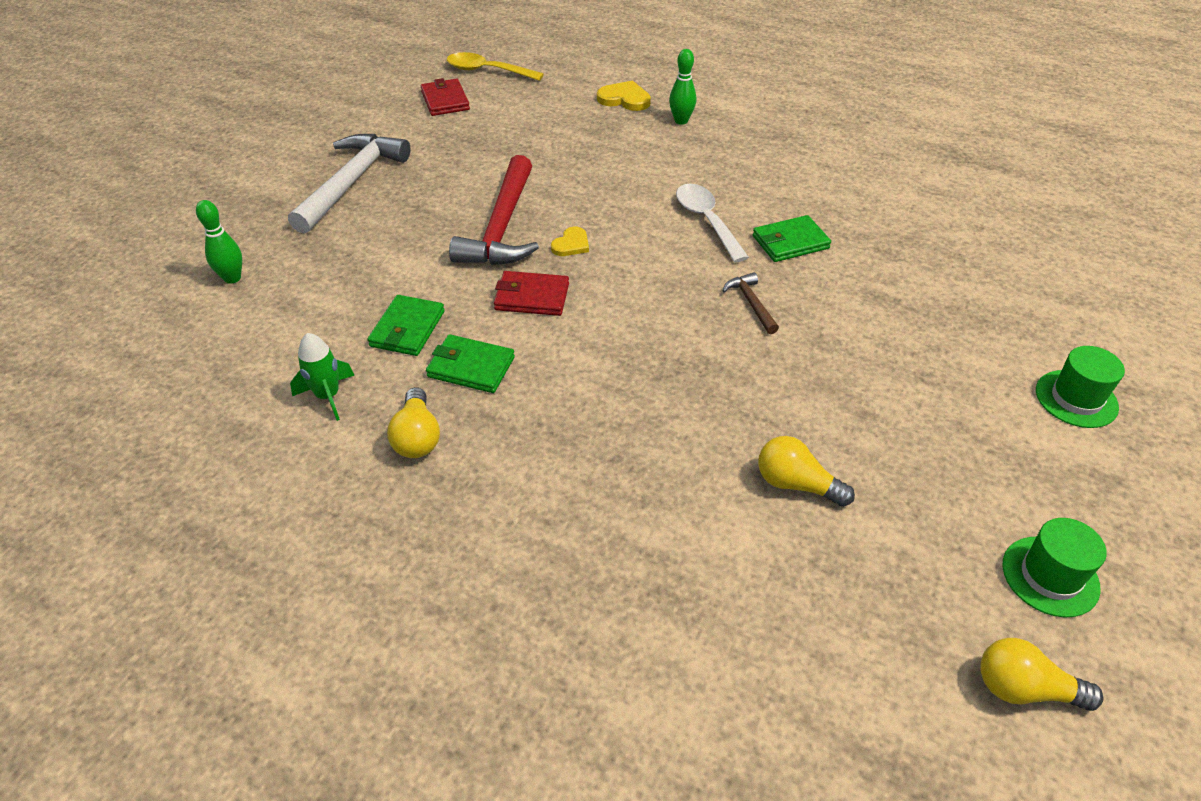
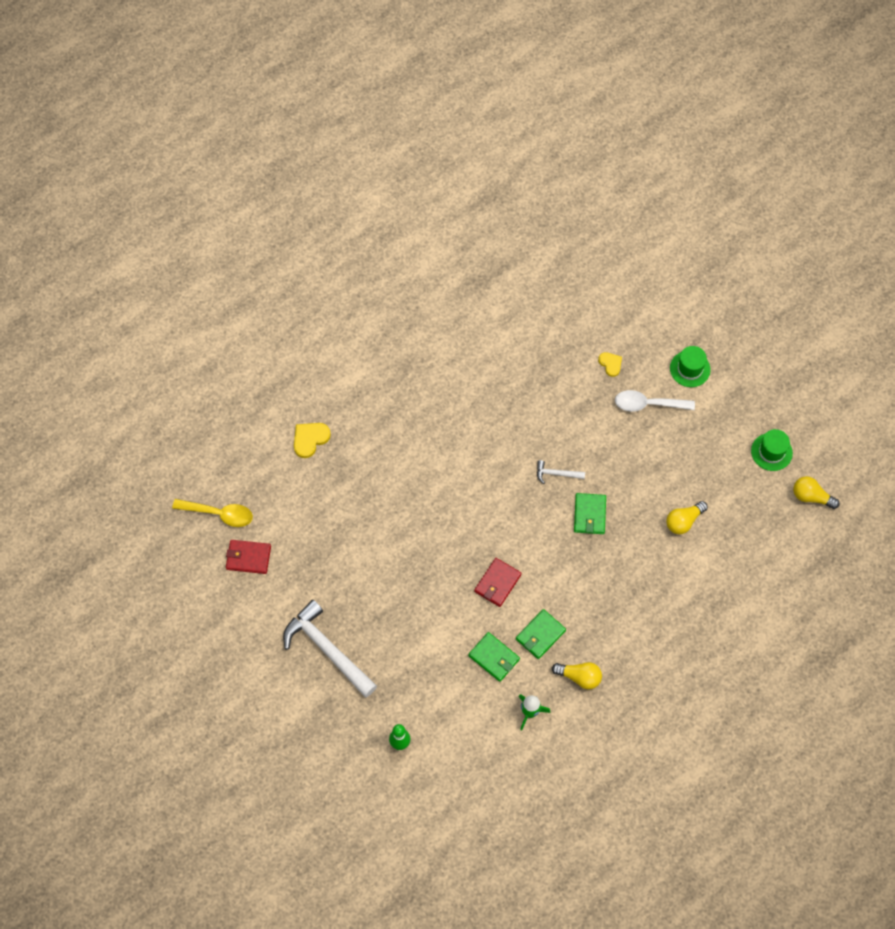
camera: 65 degrees left, 20 degrees up
(487, 71) = (219, 514): yellow spoon -> yellow spoon turned 120 degrees counterclockwise
(502, 227) = (423, 575): red hammer -> none
(571, 244) = (459, 543): yellow heart -> yellow heart (610, 364)
(681, 121) = (357, 417): green bowling pin -> none
(707, 221) = (474, 458): white spoon -> white spoon (648, 404)
(751, 303) = (556, 474): brown hammer -> white hammer
(790, 242) = (515, 425): green wallet -> green wallet (589, 515)
(1024, 689) = (811, 497): yellow light bulb -> yellow light bulb turned 75 degrees clockwise

